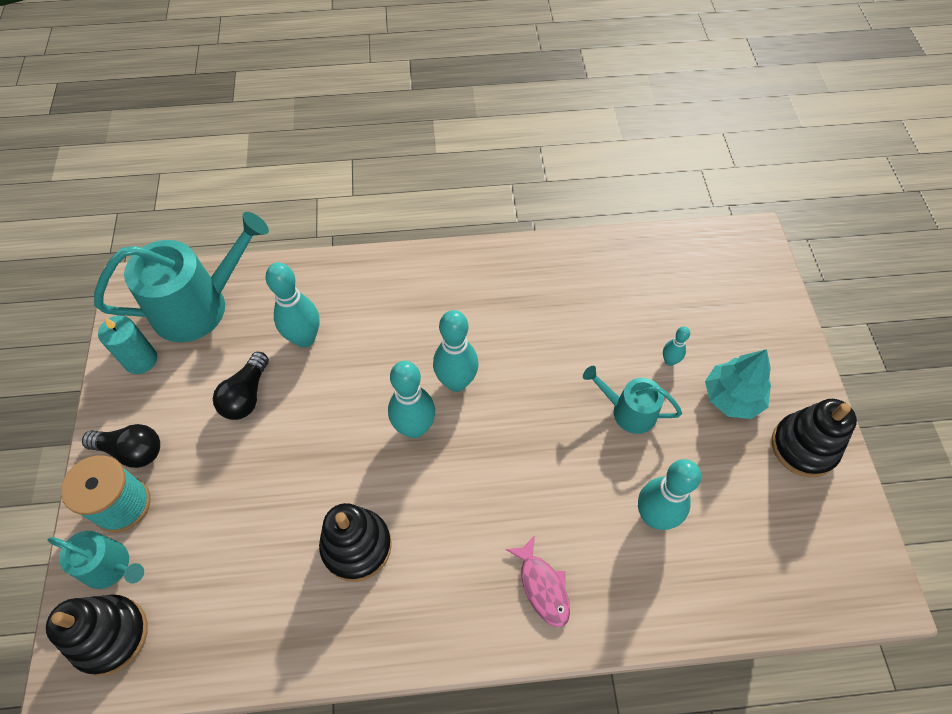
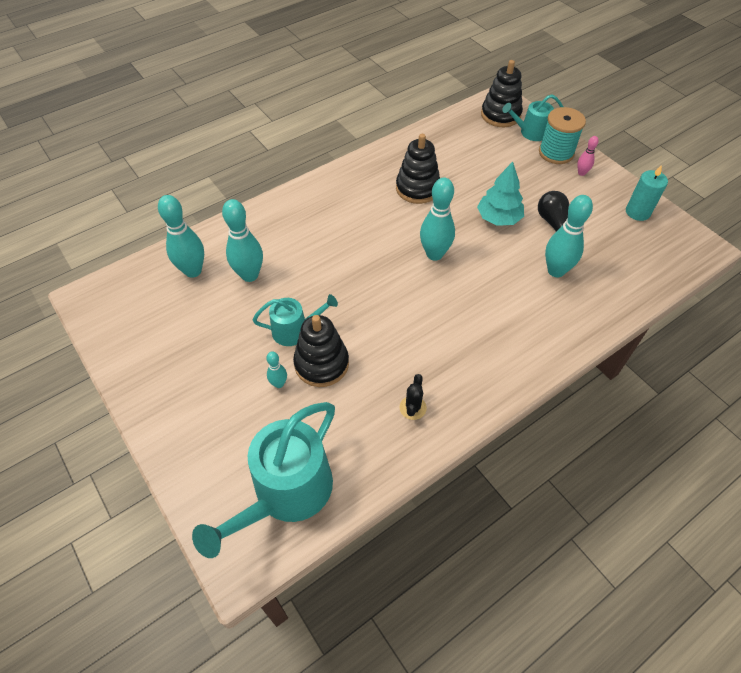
camera: 150 degrees right, 5 degrees down
(132, 451) = (581, 173): black light bulb -> pink bowling pin
(199, 306) = (647, 256): turquoise watering can -> turquoise watering can (286, 493)
(456, 382) = (430, 292): turquoise bowling pin -> turquoise bowling pin (193, 271)
(542, 586) = (302, 215): pink fish -> none
(553, 280) = (412, 408): none -> black cactus
(732, 397) = (217, 378): turquoise tree -> turquoise tree (498, 218)
(803, 447) = (151, 366): black stacking toy -> black stacking toy (321, 364)

